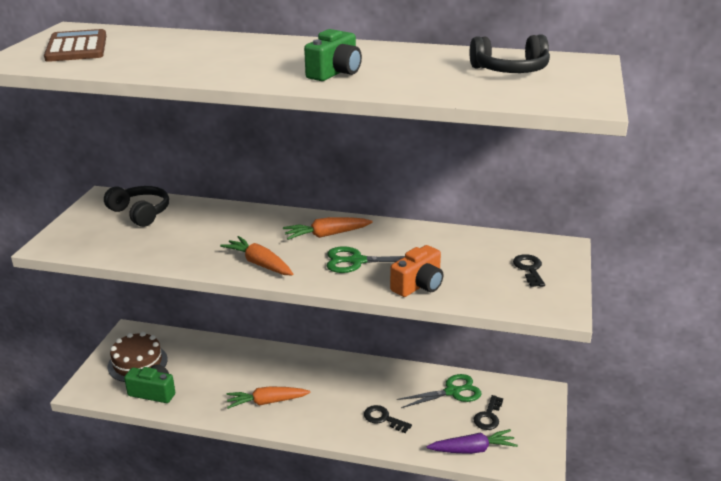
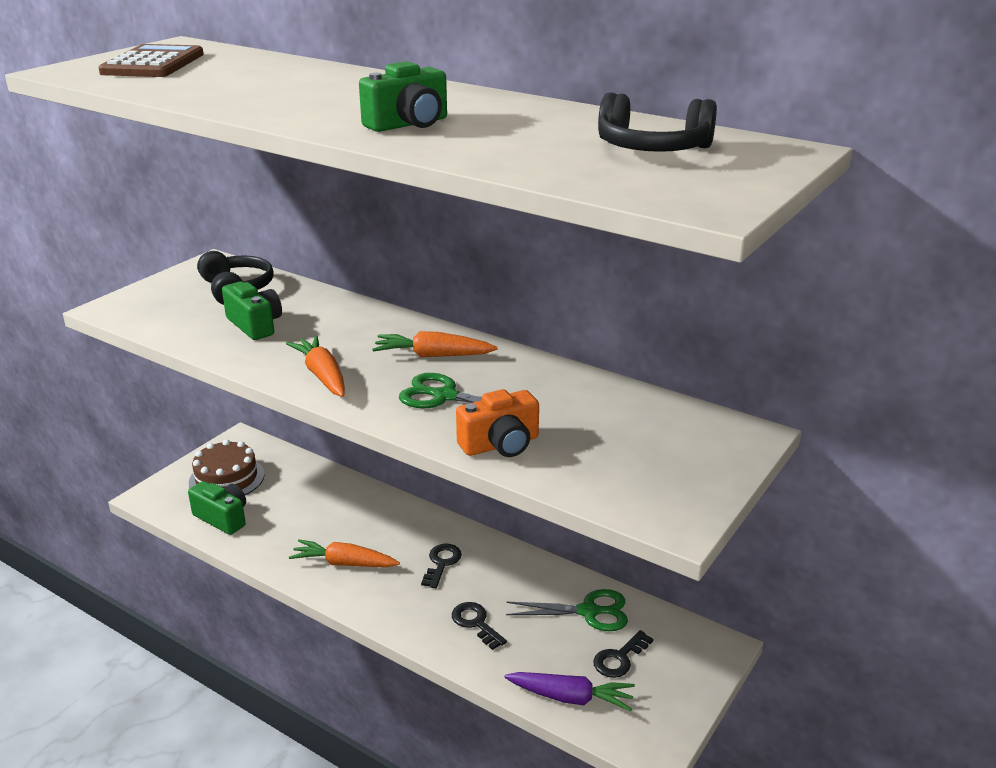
camera: 20 degrees right, 0 degrees up
(178, 237) = (255, 325): none -> green camera
(529, 269) = (673, 455): black key -> black key (441, 563)

